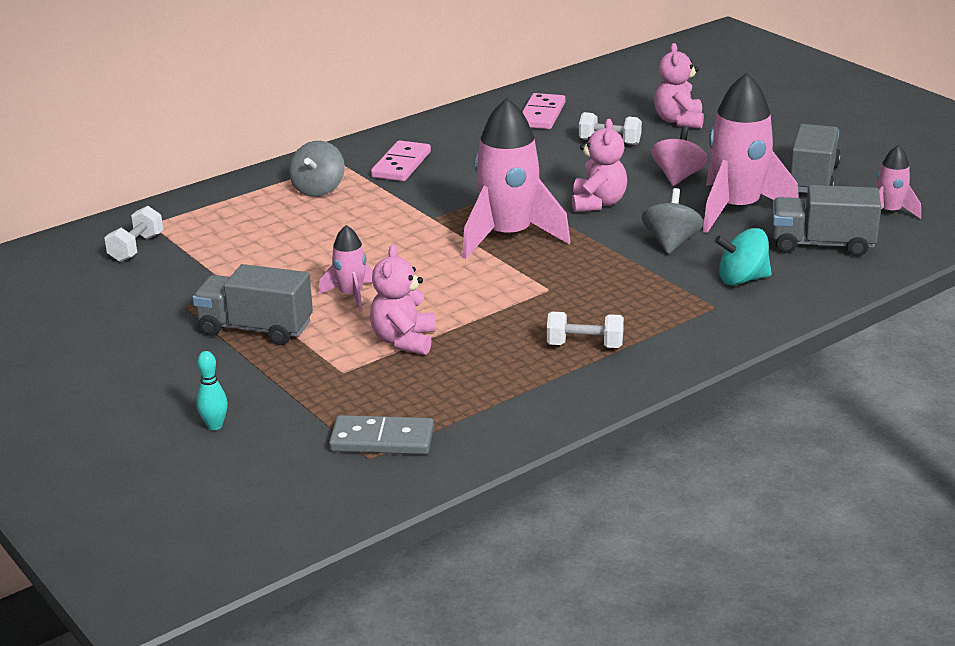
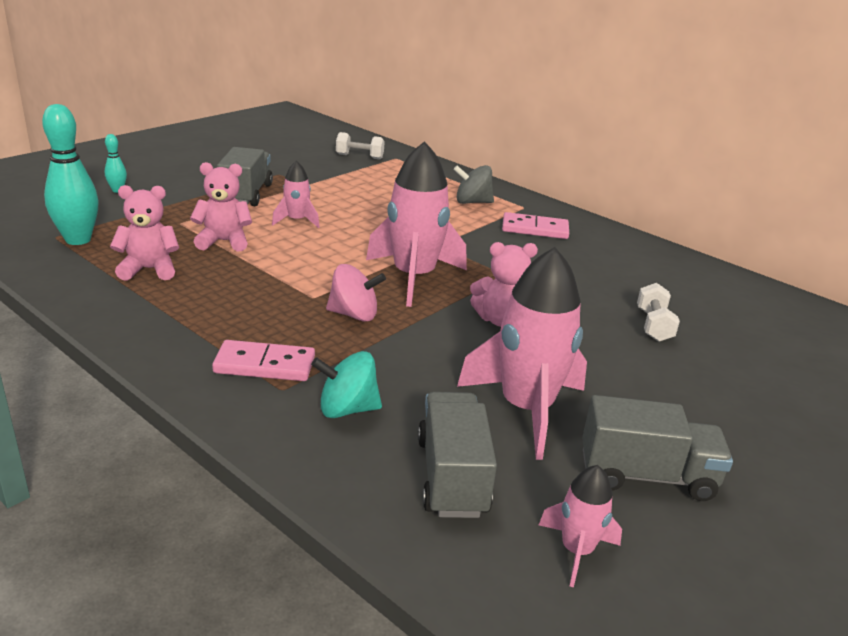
camera: 75 degrees right, 0 degrees up
(382, 439) = (78, 240): grey domino -> turquoise bowling pin
(542, 115) = (691, 288): pink domino -> pink domino (264, 365)
(585, 345) = (206, 316): white dumbbell -> none
(671, 243) = (425, 363): grey spinning top -> none
(678, 177) = (591, 368): pink spinning top -> pink spinning top (354, 314)
(679, 121) = (746, 370): pink teddy bear -> pink teddy bear (149, 269)
(742, 279) = (347, 409): turquoise spinning top -> turquoise spinning top turned 75 degrees counterclockwise

